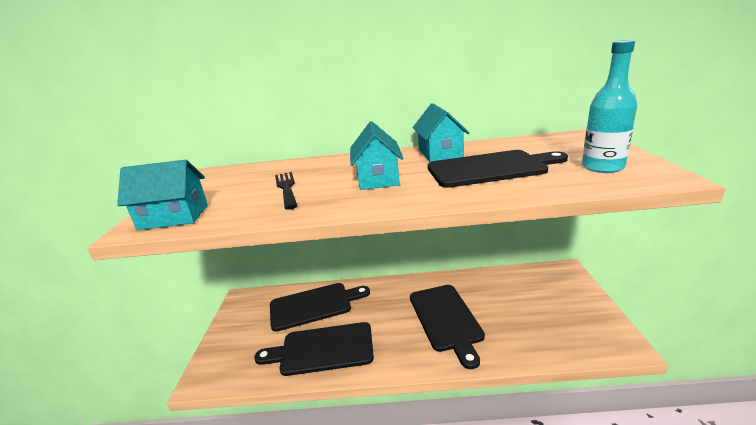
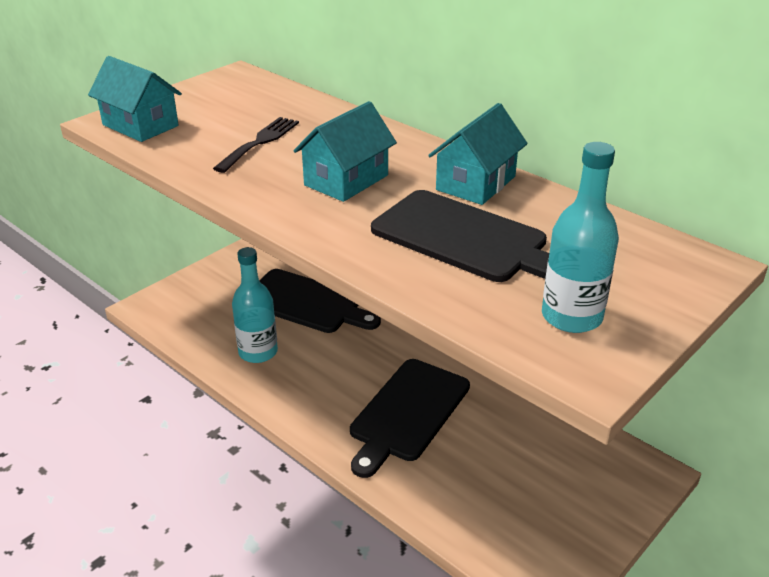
camera: 40 degrees right, 10 degrees up
(322, 349) = (258, 352): black cutting board -> turquoise bottle

